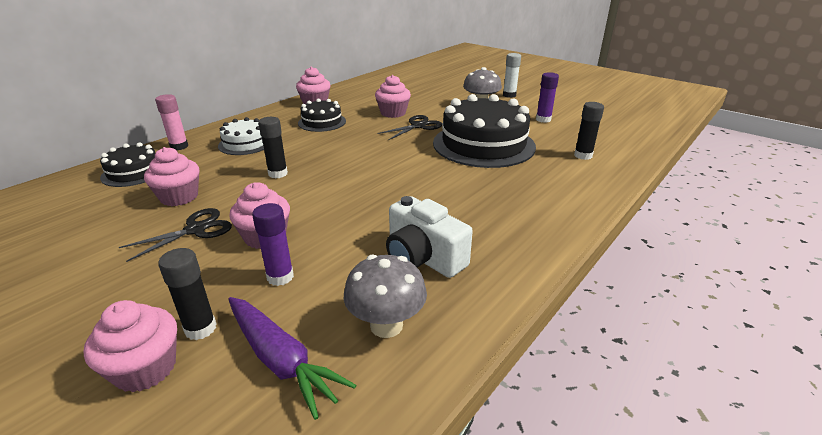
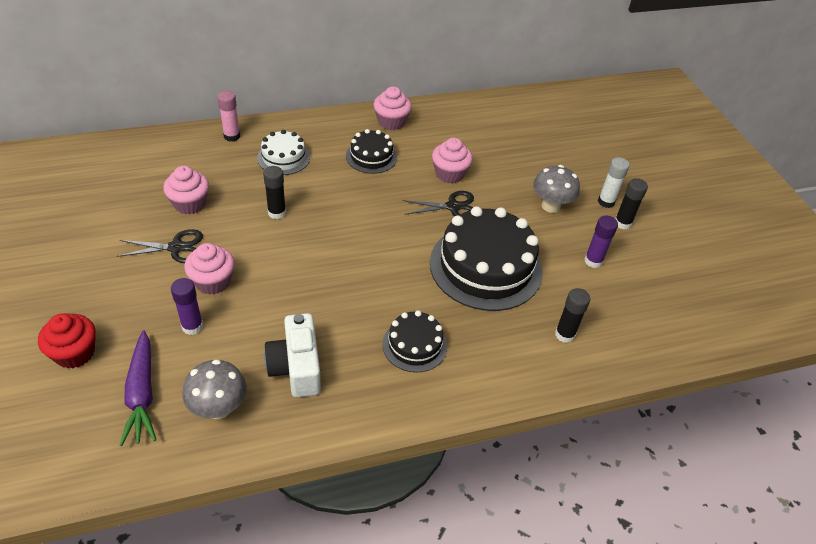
camera: 30 degrees right, 15 degrees up
(134, 172) = (180, 155): black cake -> black cake (414, 345)
(145, 368) = (75, 353): pink cupcake -> red cupcake
(200, 328) = (119, 341): black glue stick -> black glue stick (622, 223)

